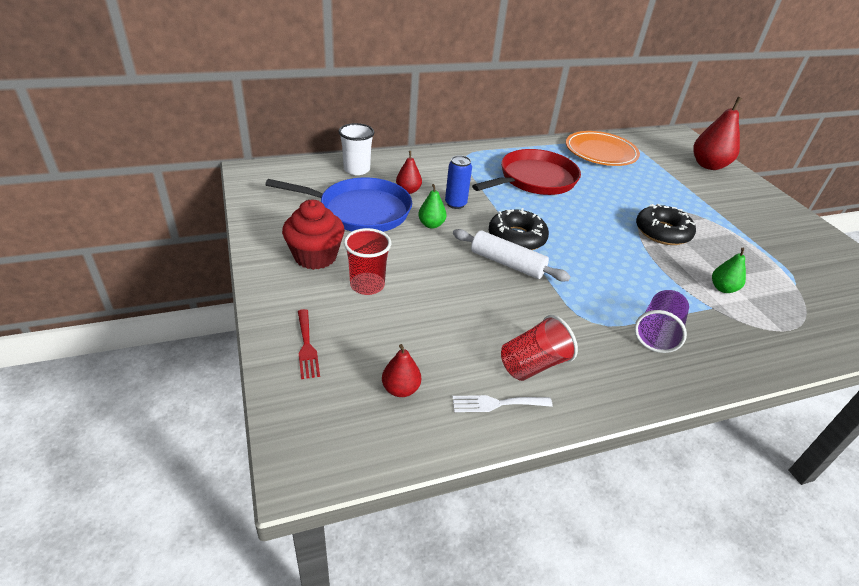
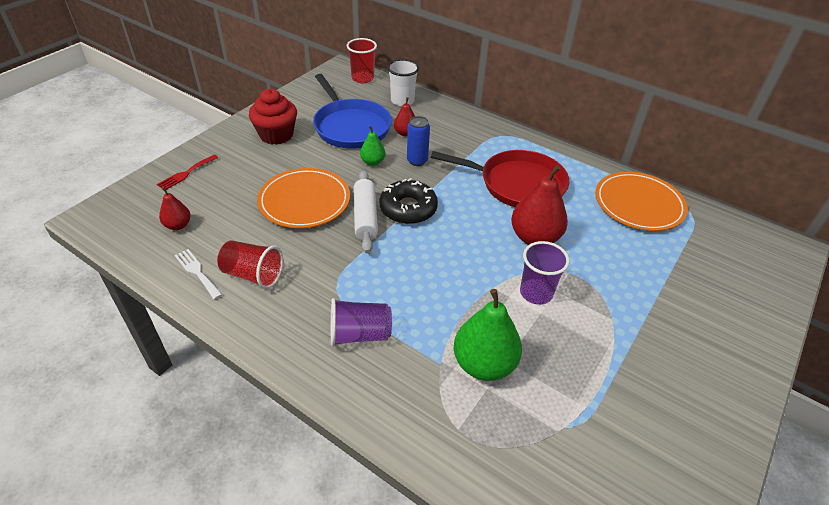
camera: 55 degrees right, 5 degrees up
(367, 285) = (268, 168): red cup -> red cup (362, 78)
(449, 286) = (304, 201): none -> orange plate
(662, 232) = (536, 293): black donut -> purple cup
(708, 165) = (747, 292): red pear -> red pear (534, 238)
(722, 288) = (484, 364): green pear -> green pear, size x1.88

